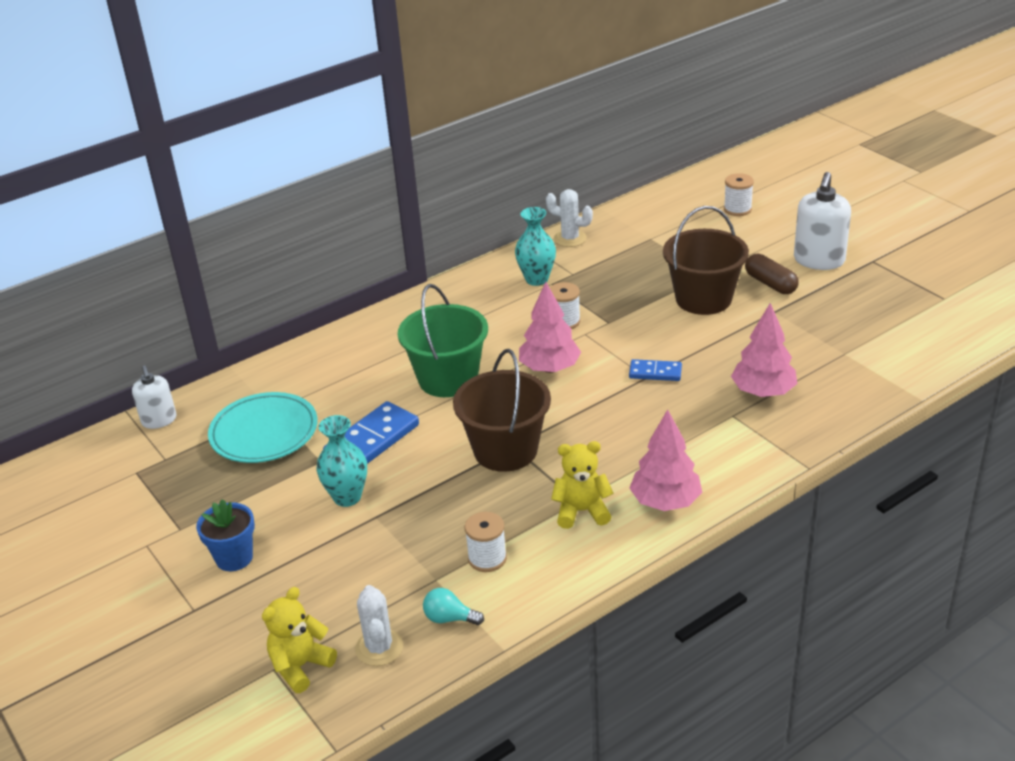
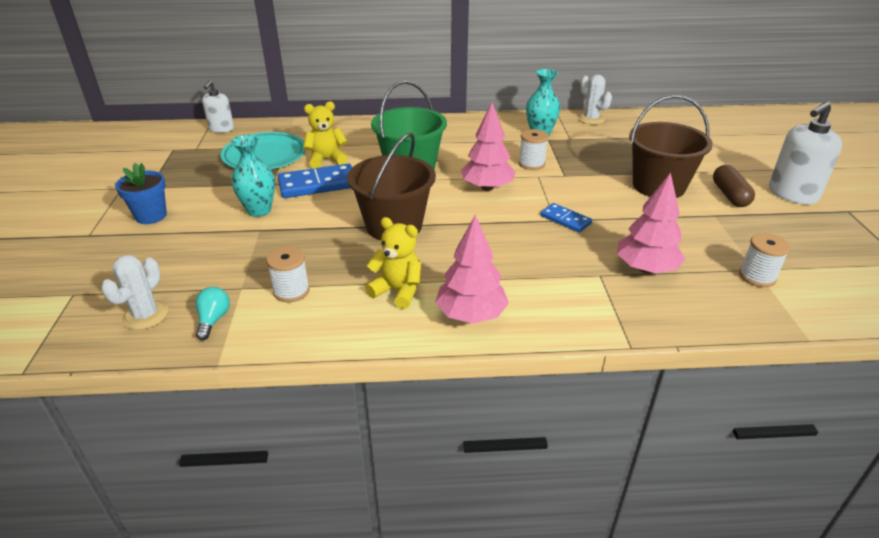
camera: 30 degrees right, 0 degrees up
(300, 666) = (87, 301): yellow teddy bear -> yellow teddy bear (326, 160)
(449, 618) = (213, 320): turquoise light bulb -> turquoise light bulb turned 45 degrees clockwise
(737, 209) = (747, 140): white spool -> white spool (757, 276)

